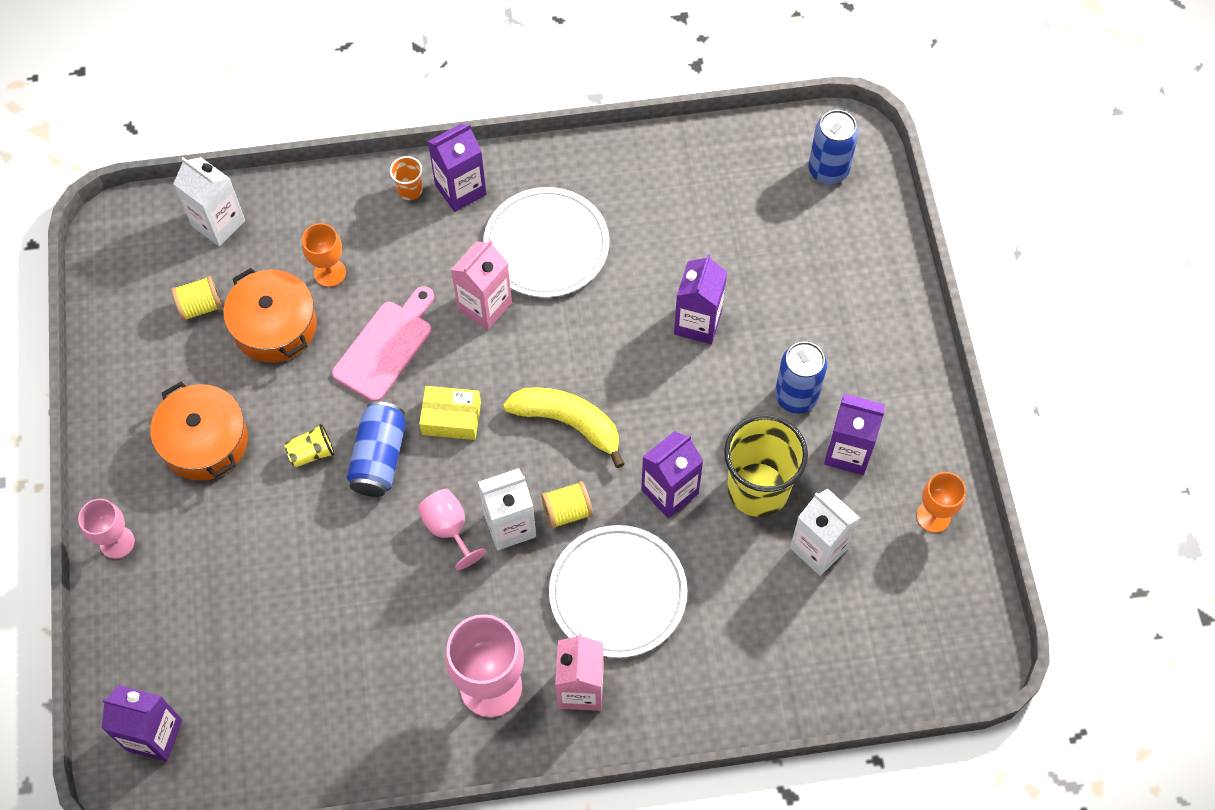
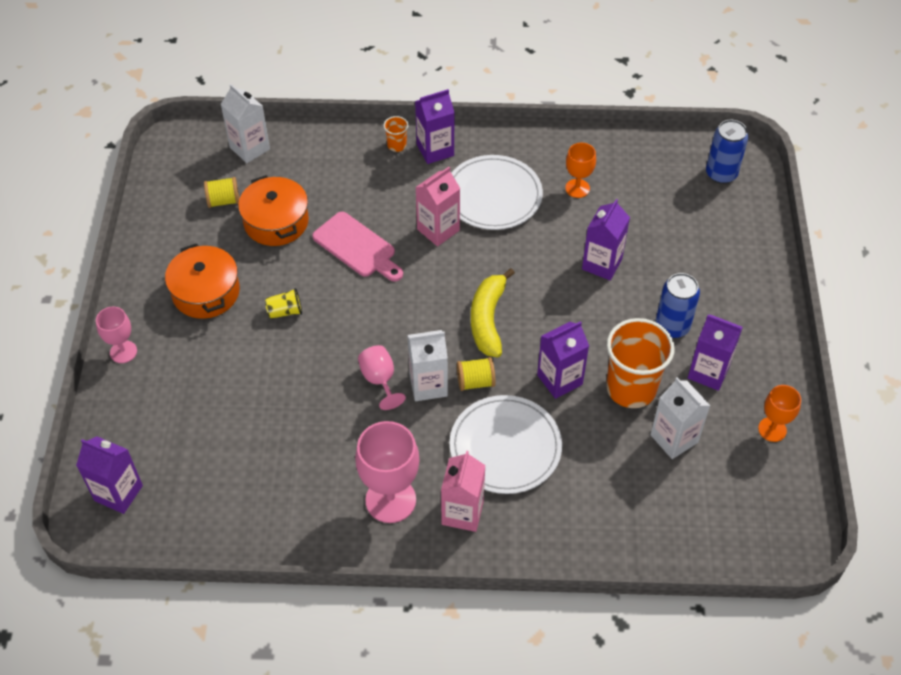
camera: 10 degrees right, 10 degrees down
(330, 273) = (325, 192): orange goblet -> orange goblet (577, 188)
(379, 458) = (336, 322): blue can -> none
(386, 347) = (357, 247): pink cutting board -> pink cutting board turned 90 degrees clockwise
(451, 418) = (397, 303): yellow box -> none
(568, 423) = (488, 319): yellow banana -> yellow banana turned 120 degrees counterclockwise
(758, 489) = (631, 388): yellow cup -> orange cup

